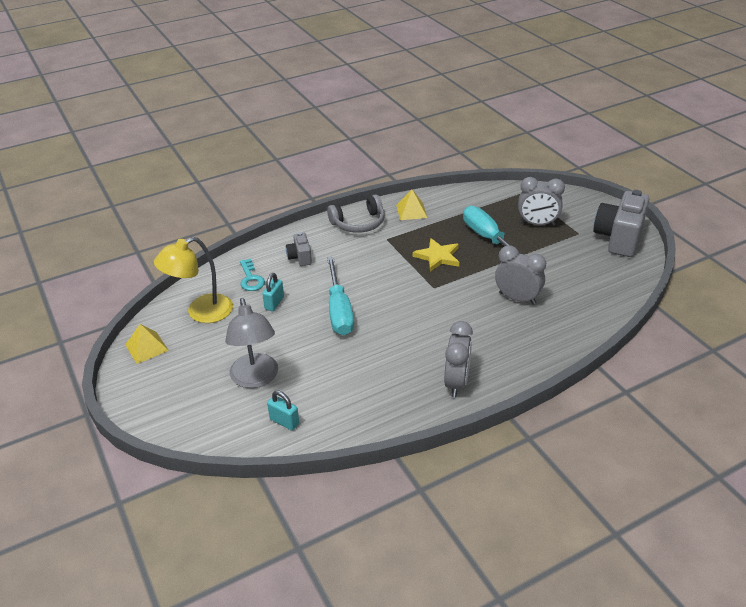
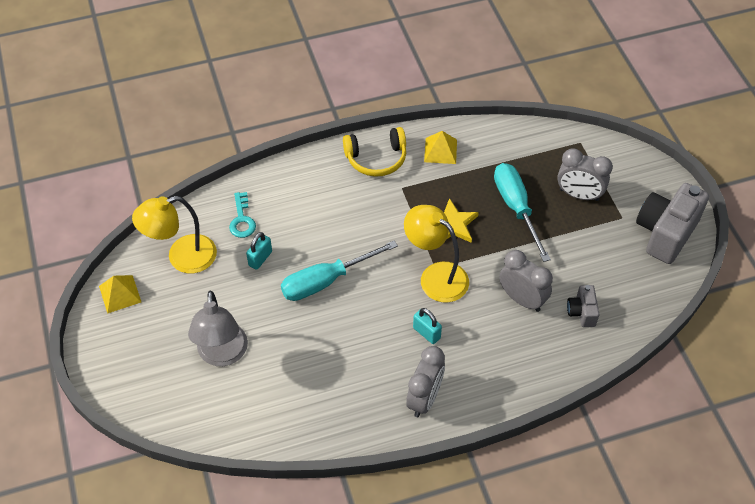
camera: 10 degrees right, 15 degrees up
(284, 421) = (240, 413): turquoise padlock -> turquoise padlock (426, 333)
(300, 258) = (300, 199): grey camera -> grey camera (581, 312)
(339, 310) = (326, 281): turquoise screwdriver -> turquoise screwdriver turned 60 degrees clockwise
(358, 223) = (376, 158): grey headphones -> yellow headphones
(436, 293) = (435, 276): none -> yellow lamp

